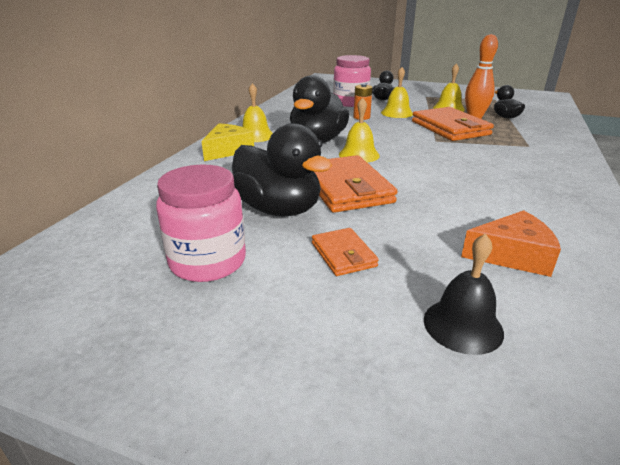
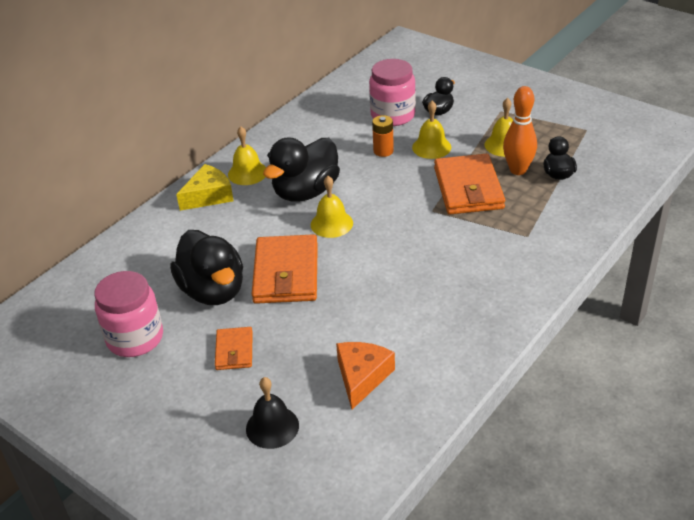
camera: 20 degrees right, 10 degrees up
(512, 255) = (362, 377): orange cheese -> orange cheese turned 90 degrees counterclockwise

